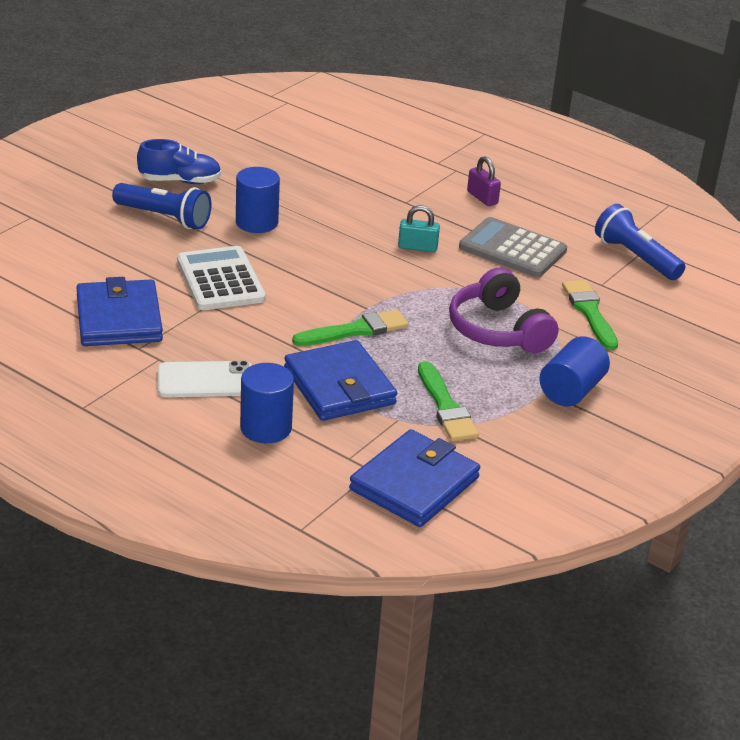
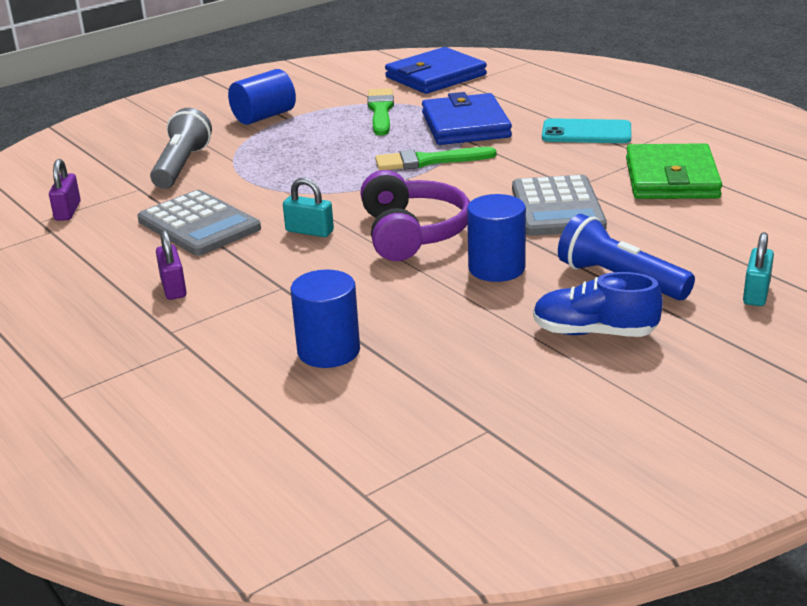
camera: 160 degrees left, 5 degrees down
(67, 212) = (756, 293): none -> turquoise padlock
(119, 318) = (671, 178): blue wallet -> green wallet
(205, 380) = (586, 132): white phone -> turquoise phone
(220, 280) = (557, 208): white calculator -> grey calculator
(266, 428) = (539, 105): blue cylinder -> blue cylinder (328, 351)
(498, 330) = (288, 156): purple headphones -> purple headphones (412, 233)
(590, 312) = (182, 166): green brush -> grey flashlight
(636, 257) = (68, 211): blue flashlight -> purple padlock

